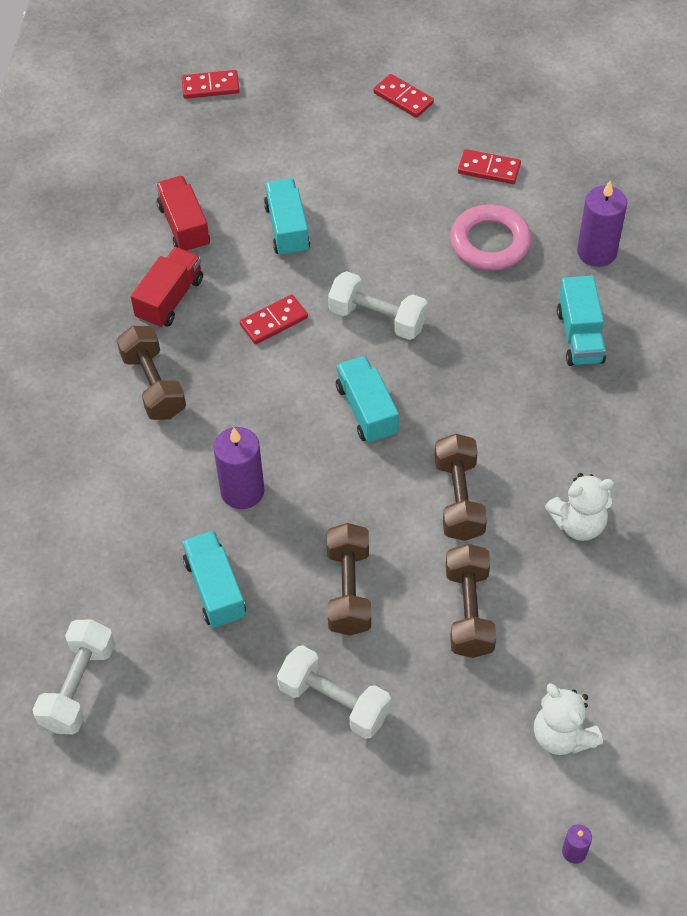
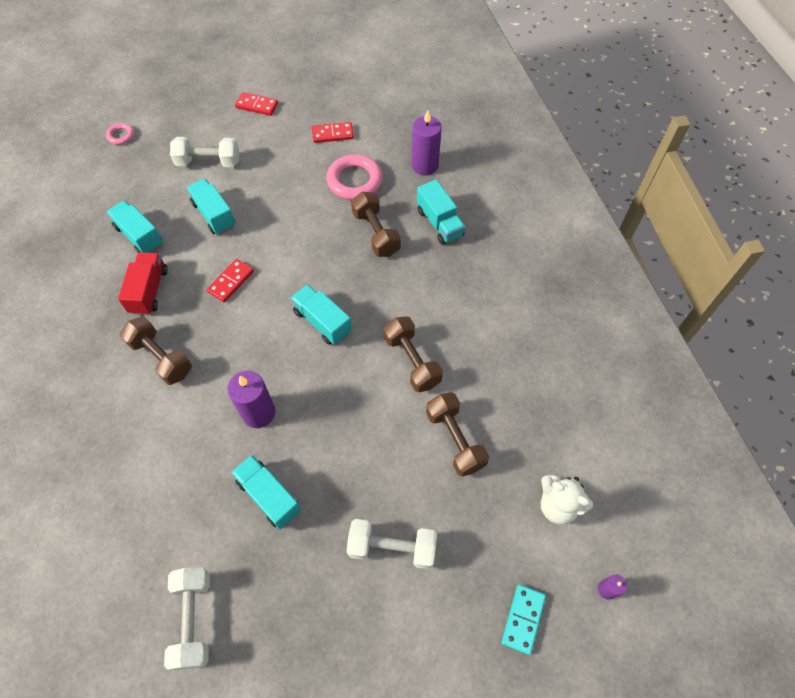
camera: 25 degrees left, 5 degrees up
(184, 226) = (139, 236): red truck -> turquoise truck
(210, 87) = (121, 136): red domino -> pink ring
(349, 590) = (366, 457): brown dumbbell -> brown dumbbell (376, 233)
(377, 318) = (302, 255): white dumbbell -> white dumbbell (208, 162)
(454, 840) = (523, 619): none -> turquoise domino
(578, 524) = (497, 349): white teddy bear -> none

